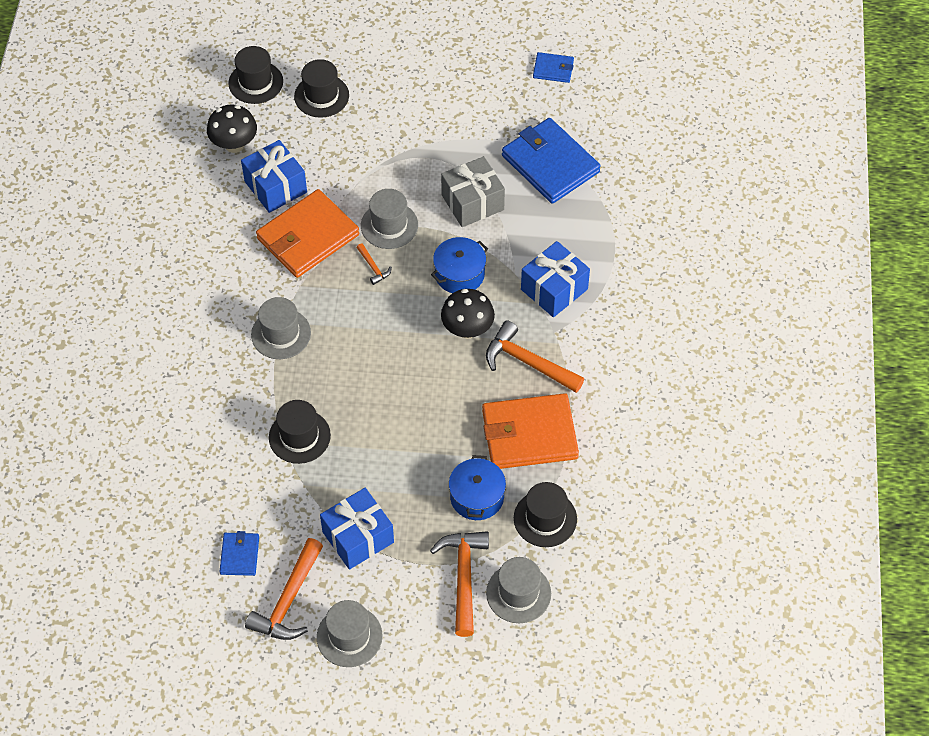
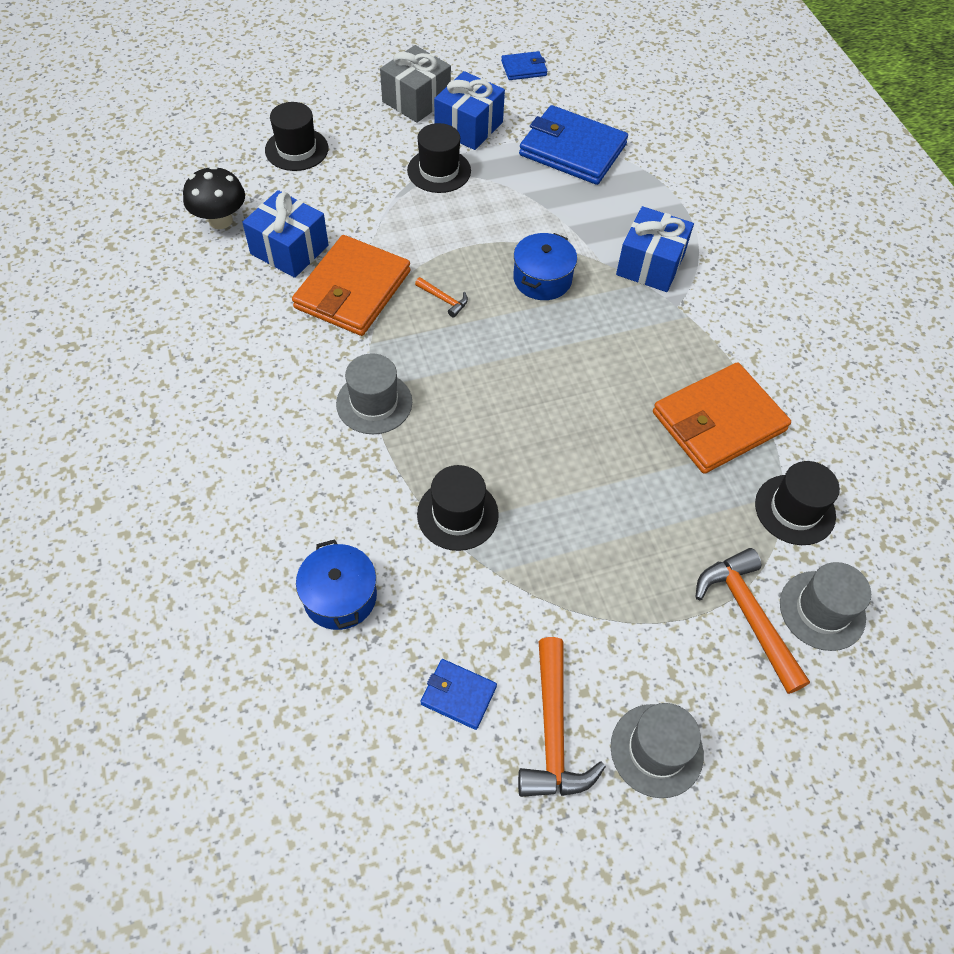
camera: 25 degrees left, 0 degrees up
(239, 555) = (458, 695): blue wallet -> blue wallet turned 45 degrees counterclockwise
(256, 82) = (216, 155): black hat -> black hat (439, 171)
(358, 537) = (595, 613): blue gift -> blue gift (469, 127)
(389, 225) = (438, 252): grey hat -> none
(467, 329) = (584, 332): black mushroom -> none
(472, 202) = (515, 206): grey gift -> grey gift (416, 100)
(477, 497) = (704, 512): blue pot -> blue pot (340, 596)
(527, 362) = (669, 345): orange hammer -> none

